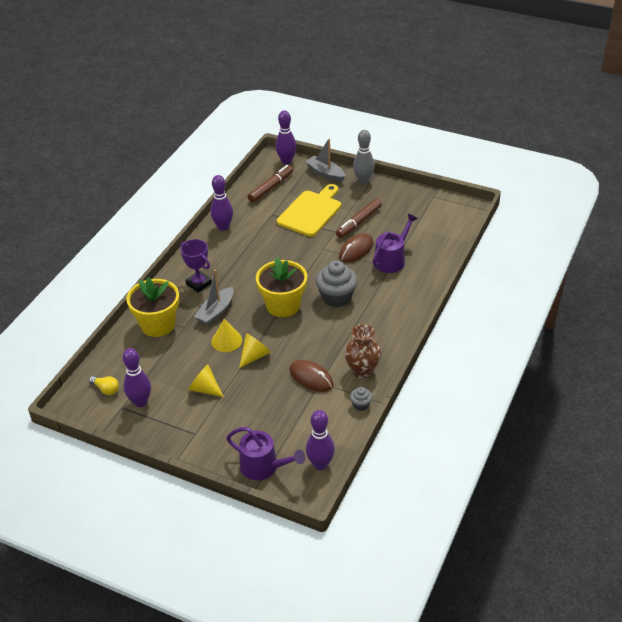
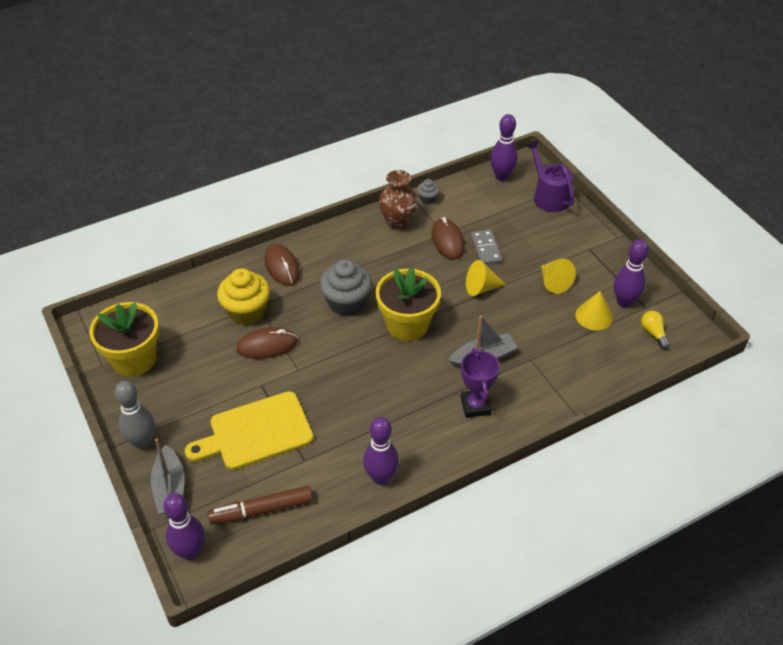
camera: 145 degrees left, 5 degrees up
(158, 324) = (557, 378): yellow flower pot -> yellow flower pot (134, 359)
(226, 341) = (496, 318): yellow cone -> yellow cone (594, 316)
(276, 387) = (486, 249): none -> grey domino
(358, 222) = (223, 381): brown marker -> none
(391, 260) = (247, 312): purple watering can -> yellow cupcake
(405, 296) = (282, 267): none -> brown mouse

